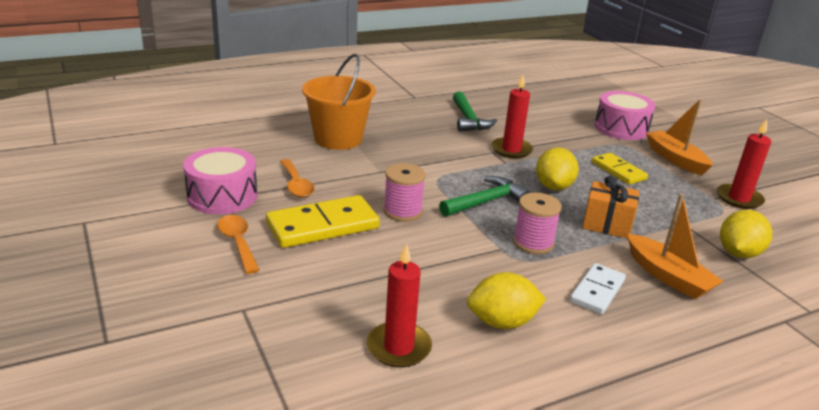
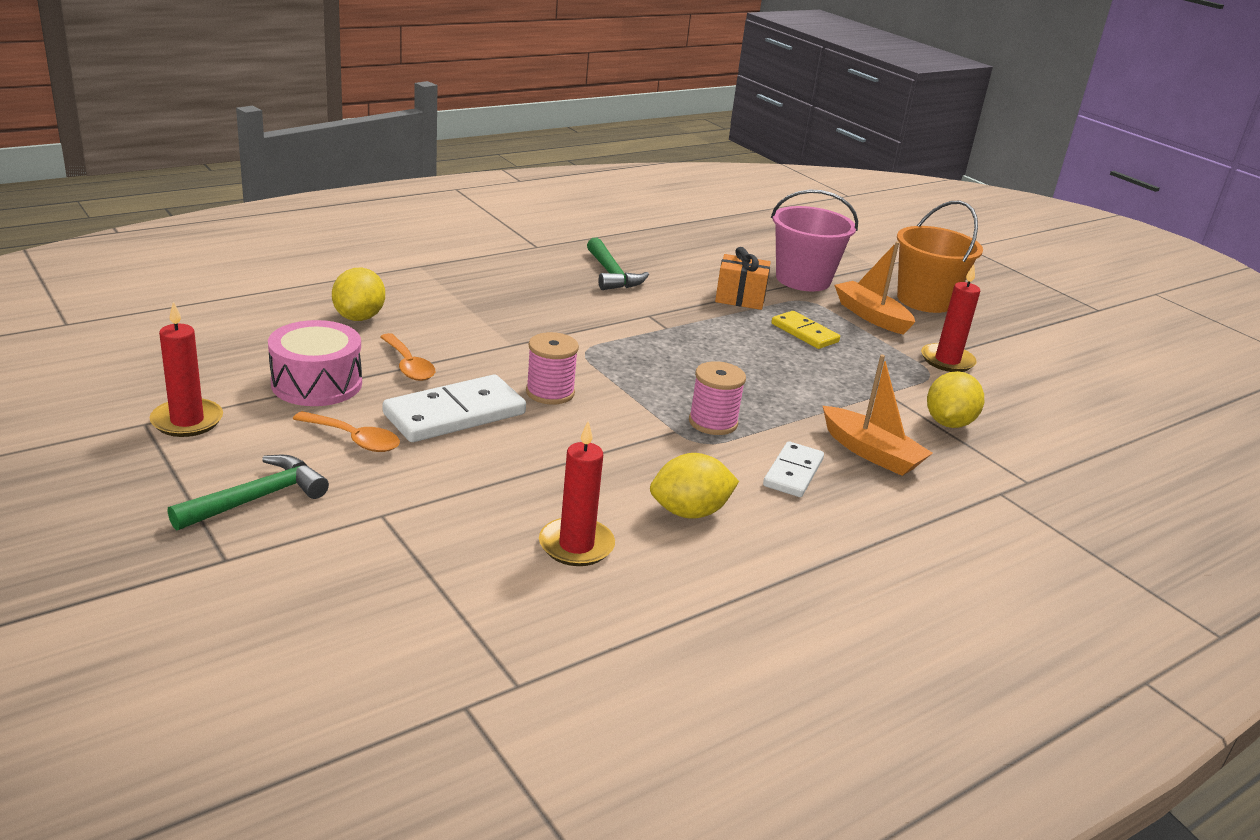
camera: 10 degrees left, 0 degrees up
(238, 243) = (354, 439): orange spoon -> orange spoon turned 150 degrees clockwise
(323, 226) = (455, 414): yellow domino -> white domino
(338, 139) = (448, 305): orange bucket -> orange bucket (924, 300)
(486, 201) = (650, 376): green hammer -> green hammer (257, 498)
(511, 150) = (671, 311): red candle -> red candle (187, 421)
(553, 187) = (729, 355): yellow lemon -> yellow lemon (359, 317)
(607, 224) = (797, 397): orange gift -> orange gift (740, 298)
(621, 128) = (803, 279): pink drum -> pink bucket

